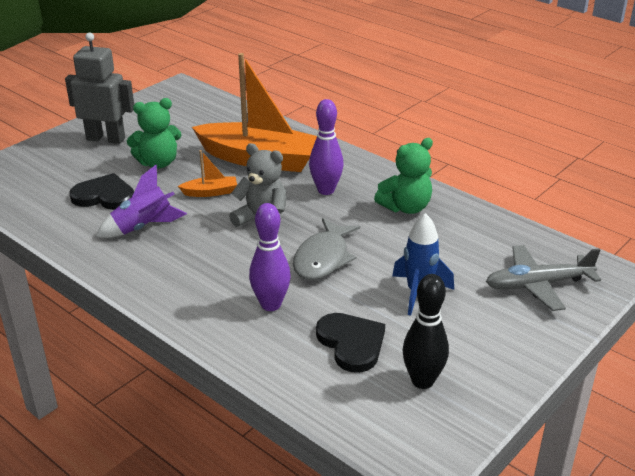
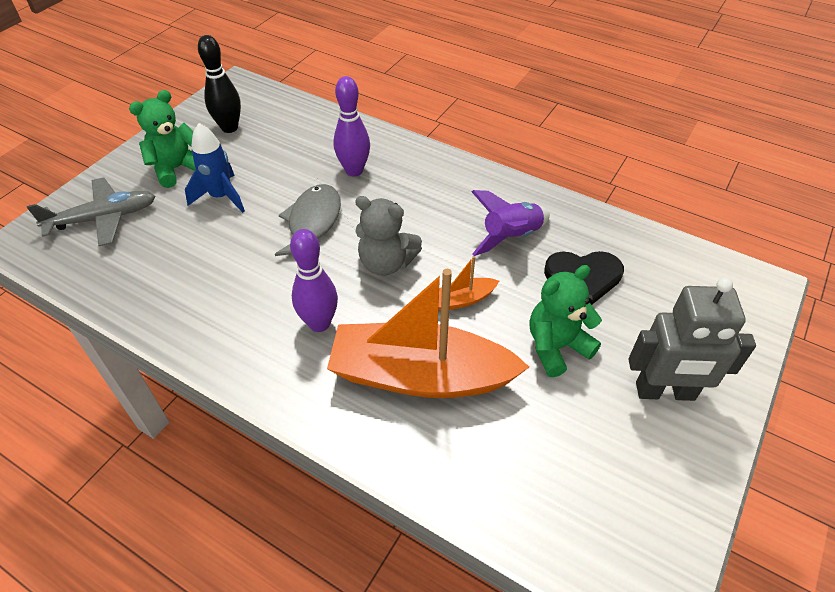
camera: 170 degrees right, 15 degrees up
(351, 343) = (282, 147): black heart -> none
(406, 207) = (219, 306): green teddy bear -> green teddy bear (177, 169)

